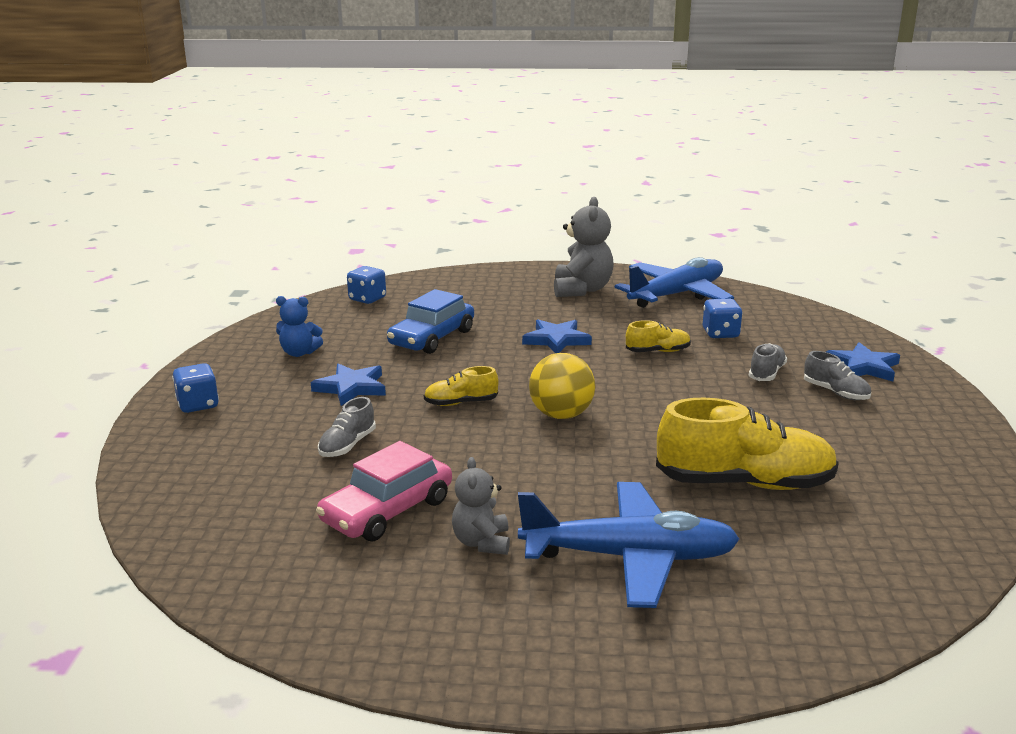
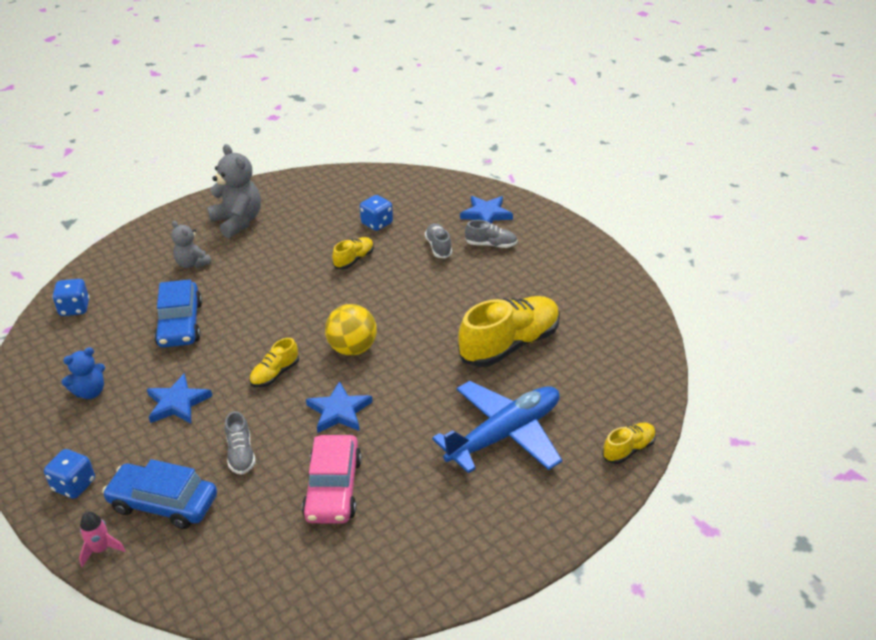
camera: 40 degrees left, 15 degrees up
(150, 455) = (101, 549): none -> pink rocket
(238, 448) = (163, 503): none -> blue car
(482, 542) = (416, 475): grey teddy bear -> grey teddy bear (192, 264)
(556, 340) = (274, 281): blue star -> blue star (339, 411)
(677, 295) = (311, 197): blue plane -> none
(778, 653) = (628, 449): none -> yellow shoe

